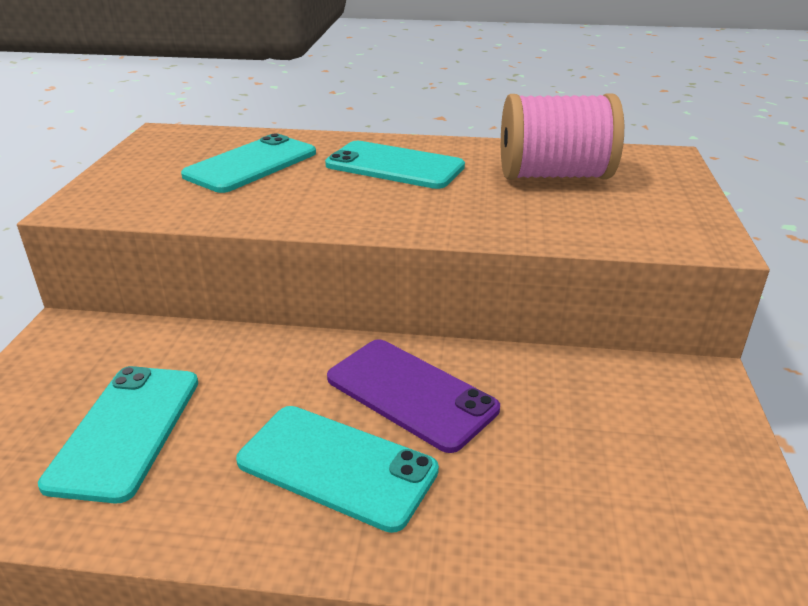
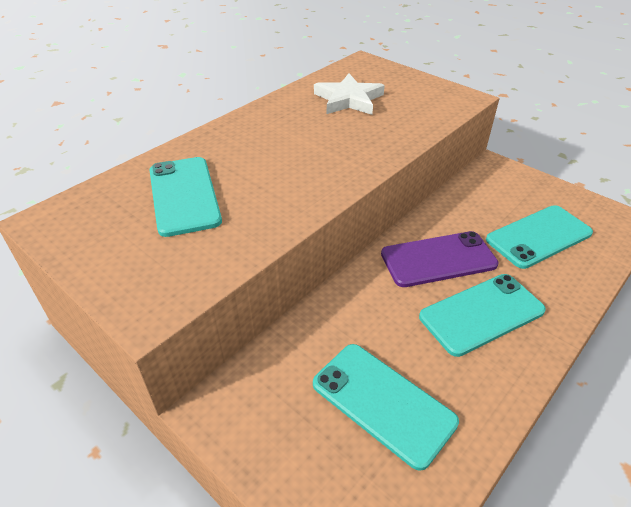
camera: 55 degrees left, 10 degrees up
(394, 166) = (268, 141): turquoise phone -> turquoise phone (539, 236)
(554, 175) = (348, 99): pink spool -> white star

